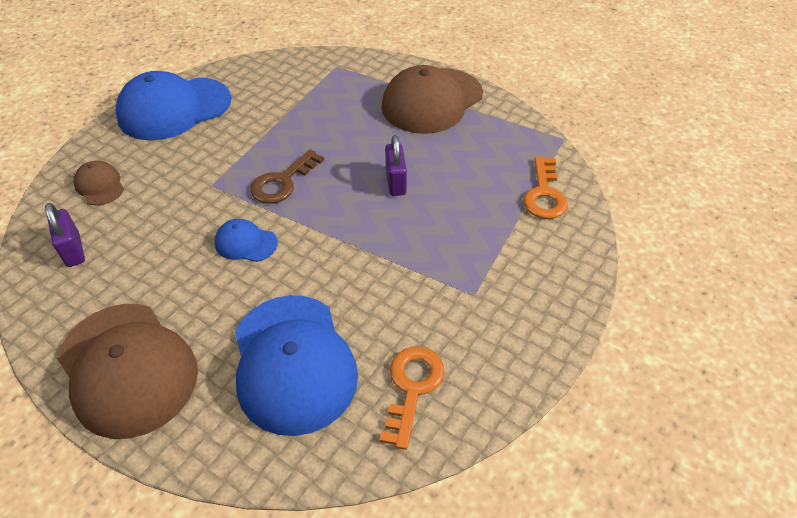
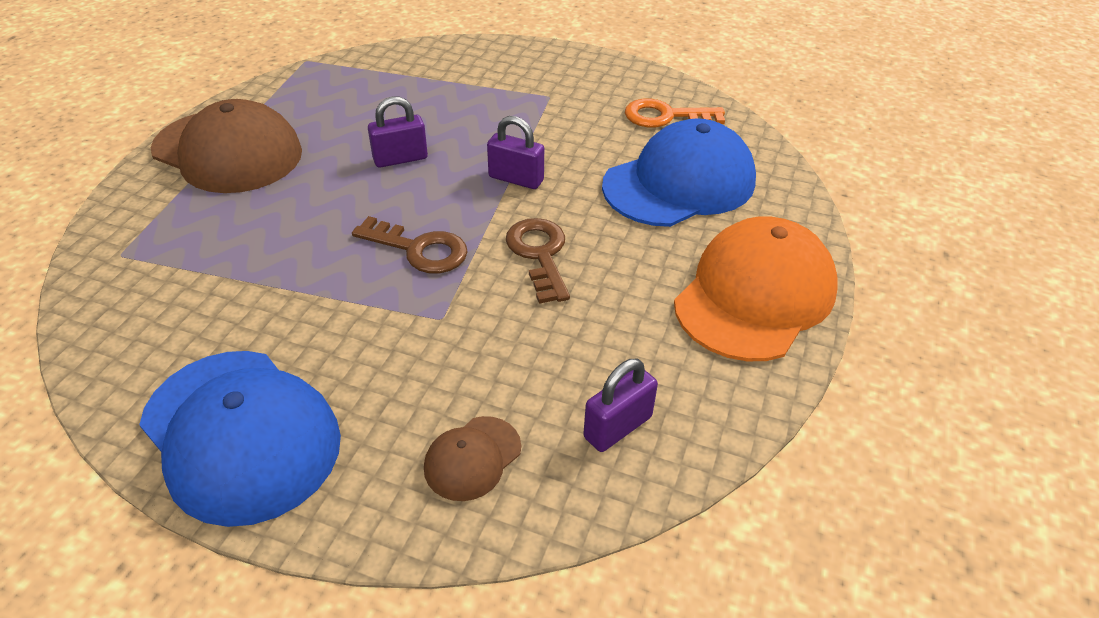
camera: 105 degrees left, 5 degrees down
(127, 368) = (755, 295): brown cap -> orange cap
(246, 243) = (539, 254): blue cap -> brown key
(344, 245) = (516, 179): none -> purple padlock
(544, 194) = (400, 67): orange key -> none

